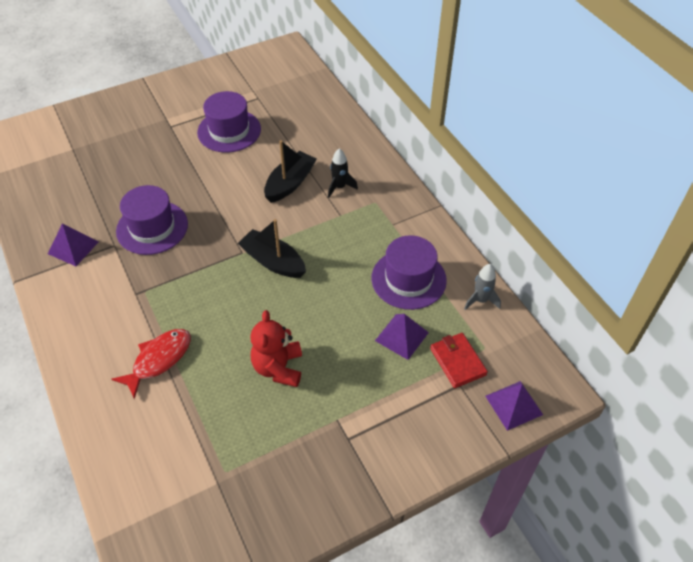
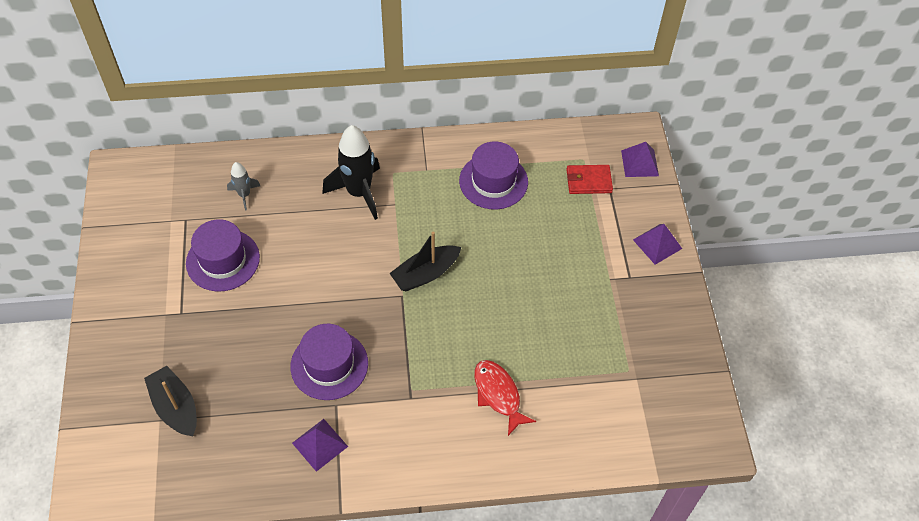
camera: 70 degrees left, 5 degrees up
(278, 368) = (544, 304): red teddy bear -> none
(290, 183) = (332, 230): black boat -> black boat (175, 407)
(339, 187) = (359, 193): black rocket -> black rocket, size x1.96
(402, 336) = (549, 208): purple pyramid -> purple pyramid (657, 244)
(480, 300) = (537, 143): grey rocket -> grey rocket (244, 195)

